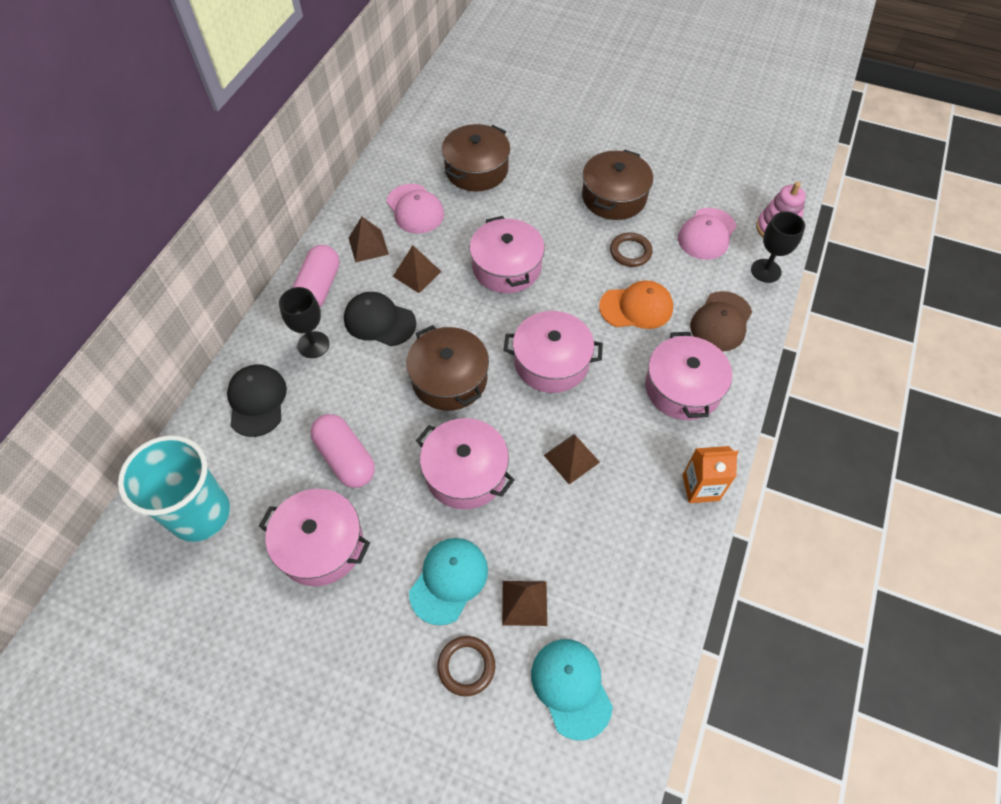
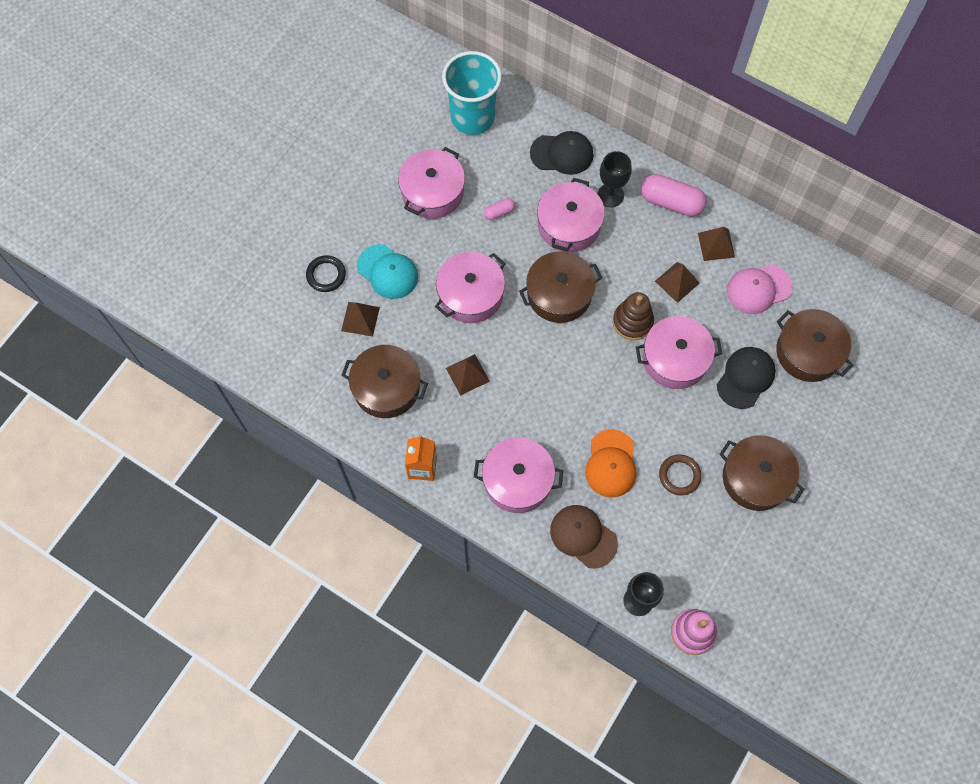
camera: 100 degrees right, 10 degrees up
(346, 458) = (499, 212): pink capsule -> pink capsule, size x0.49
(379, 321) = (628, 247): black cap -> black cap (745, 378)
(466, 666) = (326, 275): brown ring -> black ring
(471, 307) = (632, 322): none -> brown stacking toy
(551, 362) = (562, 377): pink pot -> pink pot (569, 225)
(571, 687) = (296, 338): turquoise cap -> none
(612, 549) = (386, 387): none -> brown pot
(706, 234) = (694, 557): pink cap -> none

